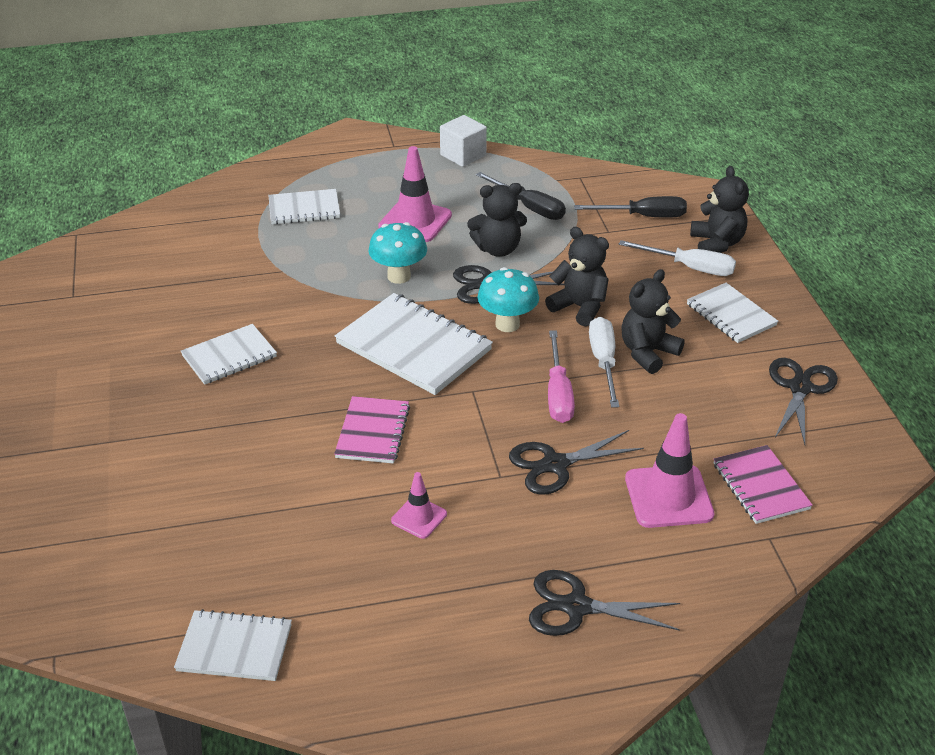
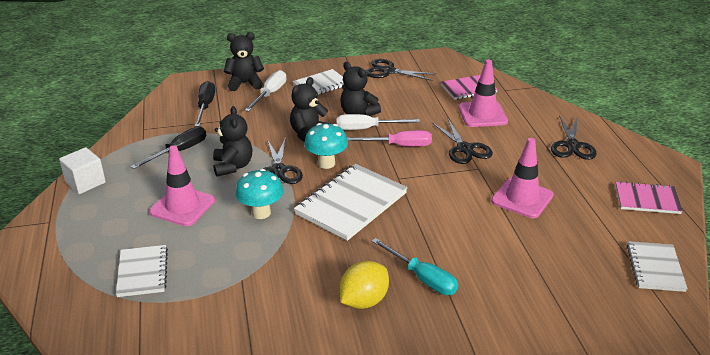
camera: 90 degrees left, 5 degrees down
(229, 356) = (364, 301): white notebook -> yellow lemon
(258, 404) = (422, 278): none -> turquoise screwdriver
(372, 432) = (446, 219): pink notebook -> pink notebook (647, 200)
(419, 517) = (522, 198): pink traffic cone -> pink traffic cone, size x1.79

